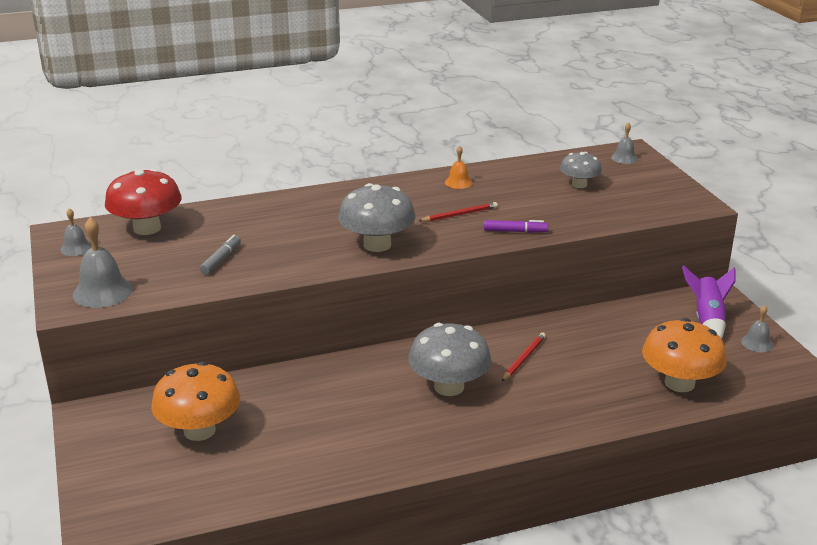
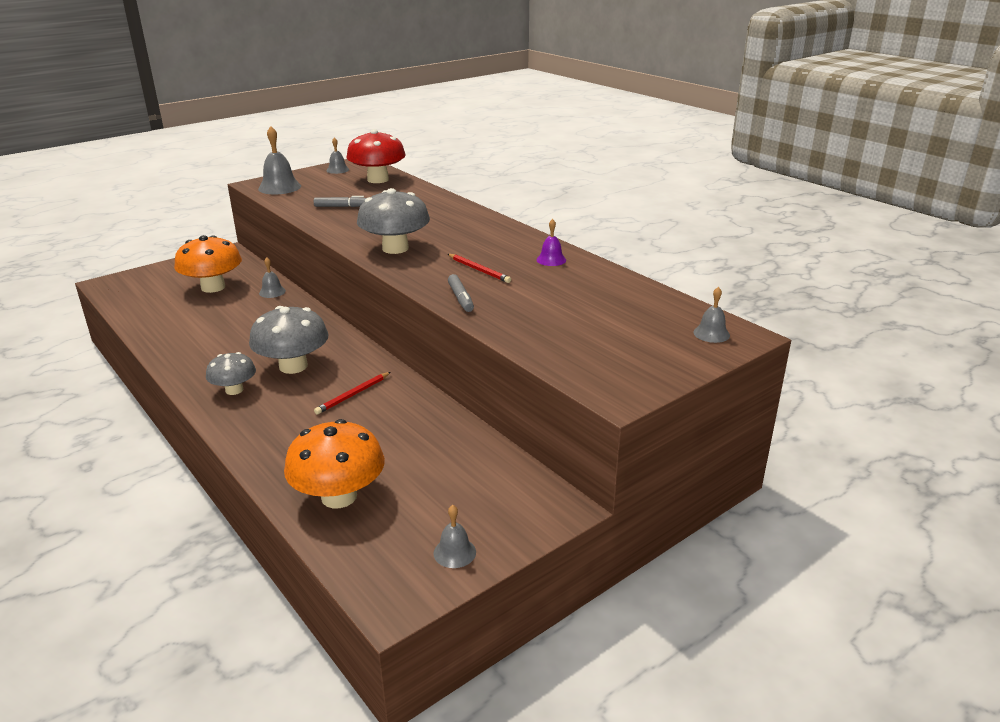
camera: 70 degrees right, 0 degrees up
(252, 386) = (272, 292): none -> grey bell
(458, 182) = (551, 260): orange bell -> purple bell
(515, 231) = (460, 298): purple marker -> grey marker
(523, 358) = (353, 395): red pencil -> red pencil turned 120 degrees clockwise
(579, 184) = (604, 316): grey mushroom -> grey mushroom (234, 390)
(707, 320) = (490, 505): purple rocket -> none

